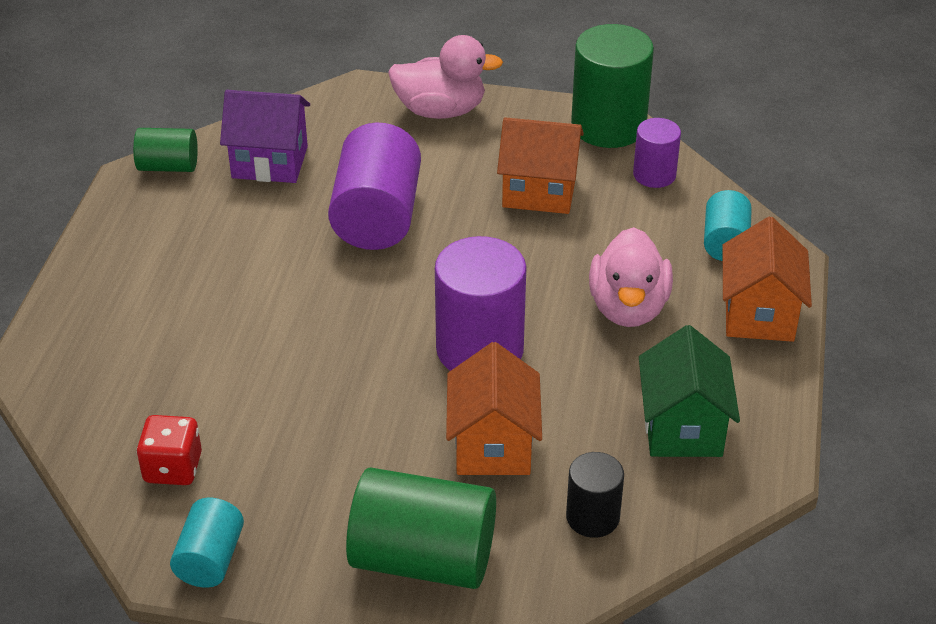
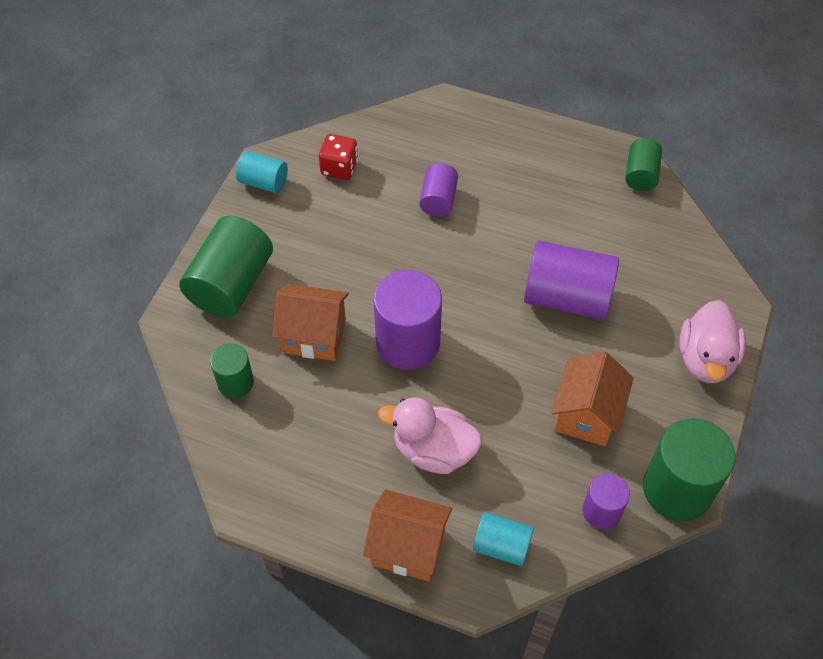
camera: 100 degrees right, 15 degrees up
(229, 348) = (438, 200): none -> purple cylinder
(270, 162) = (641, 235): purple house -> none
(592, 517) = (235, 382): black cylinder -> green cylinder
(682, 427) = (300, 457): green house -> none

